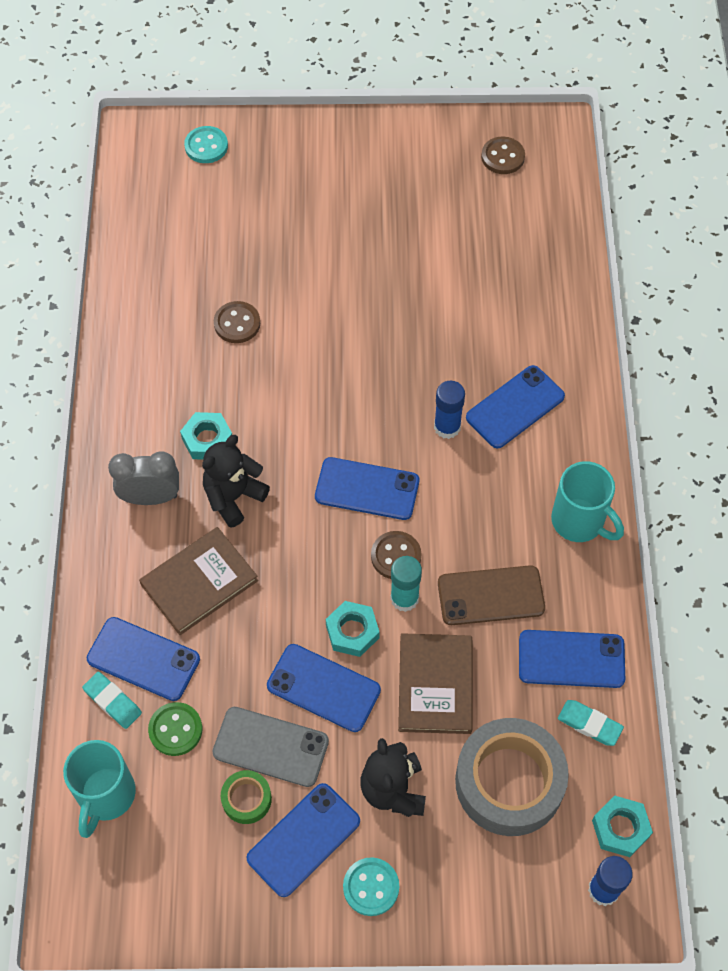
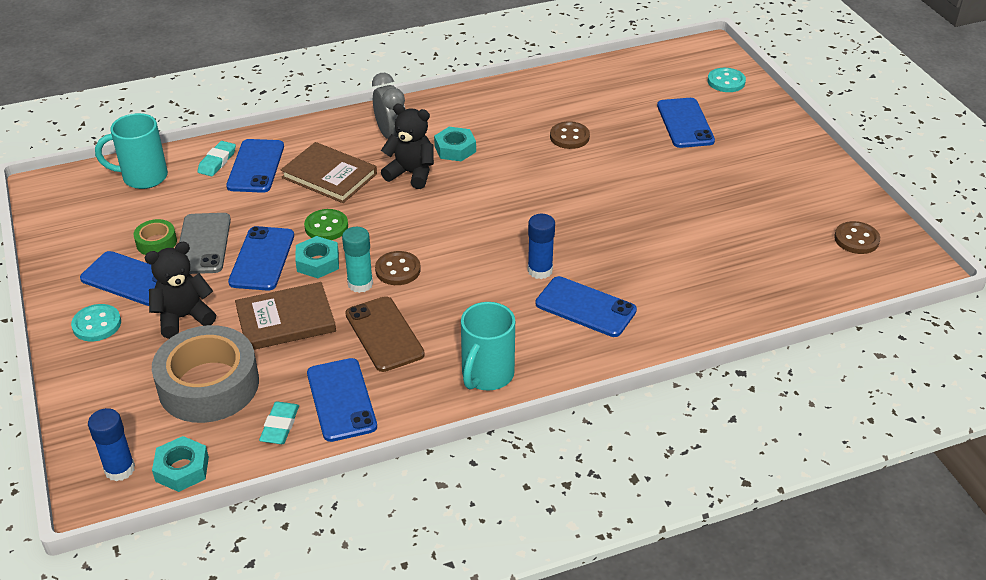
camera: 70 degrees right, 20 degrees down
(175, 730) = (203, 195): green button -> green button (326, 227)
(367, 489) = (454, 239): blue phone -> blue phone (685, 123)

